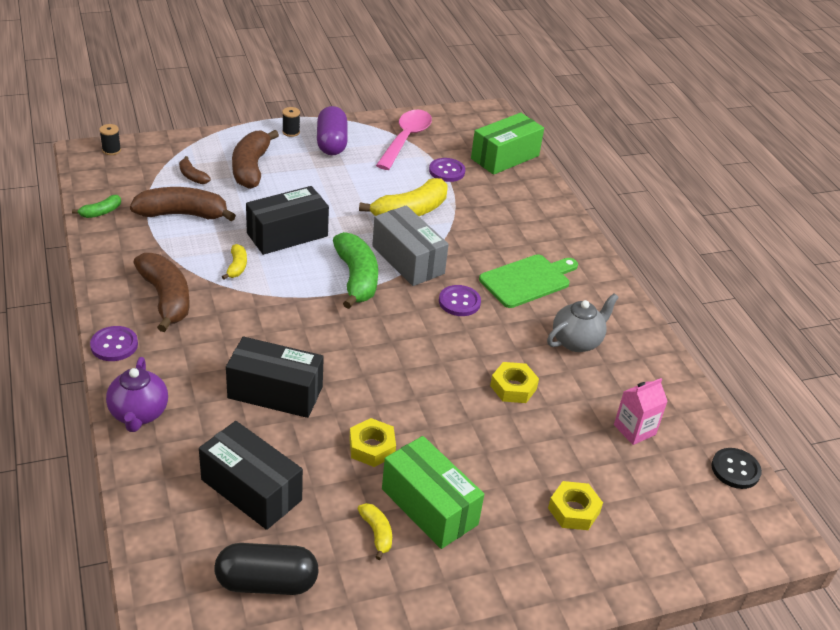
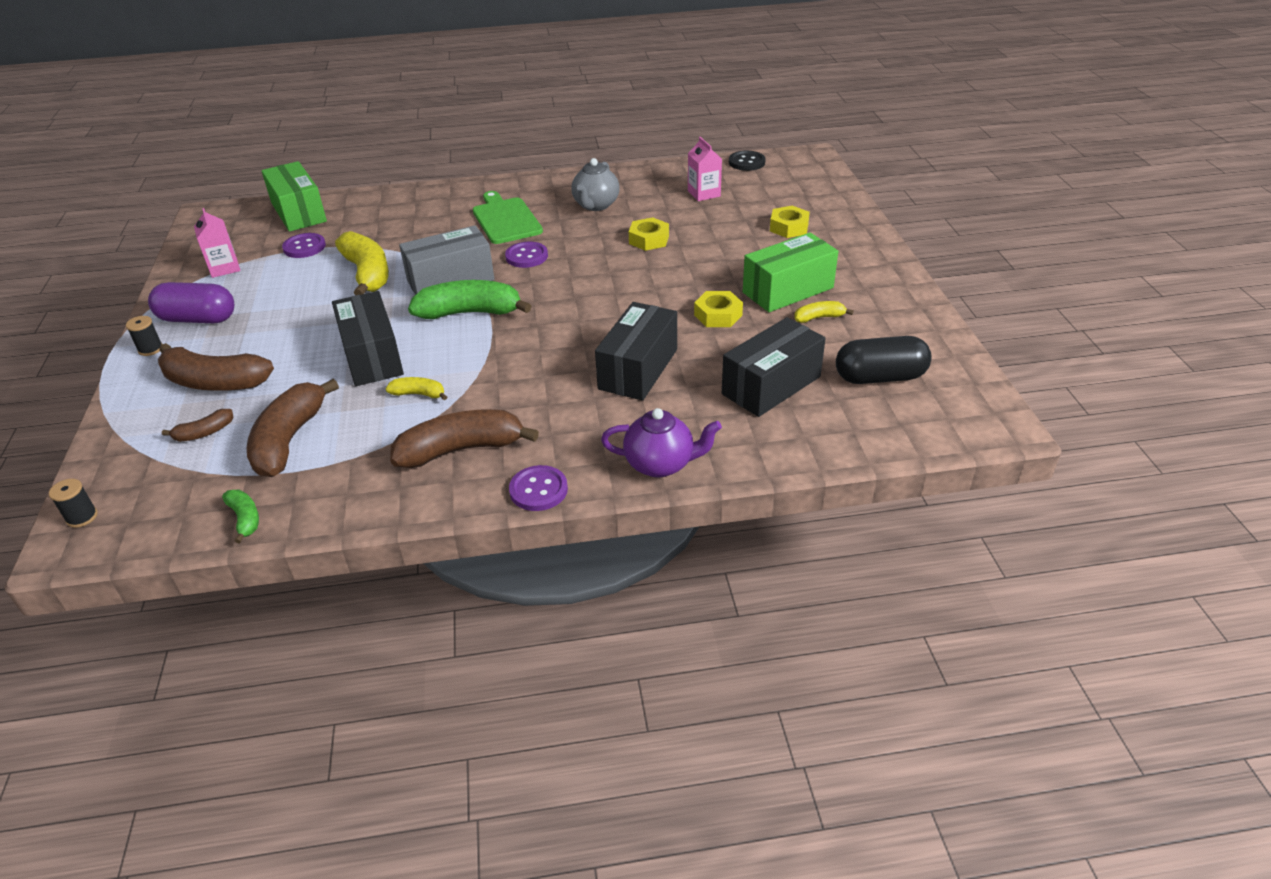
camera: 75 degrees left, 0 degrees up
(267, 582) = (880, 377): black capsule -> black capsule turned 75 degrees clockwise
(406, 139) = (224, 268): pink spoon -> pink carton
(577, 341) = (596, 205): grey teapot -> grey teapot turned 135 degrees counterclockwise

